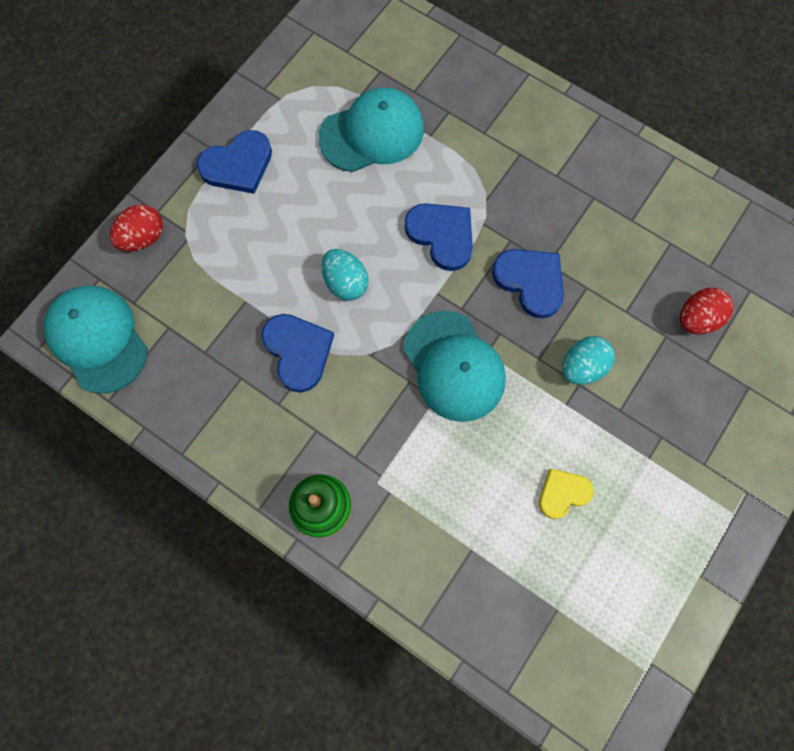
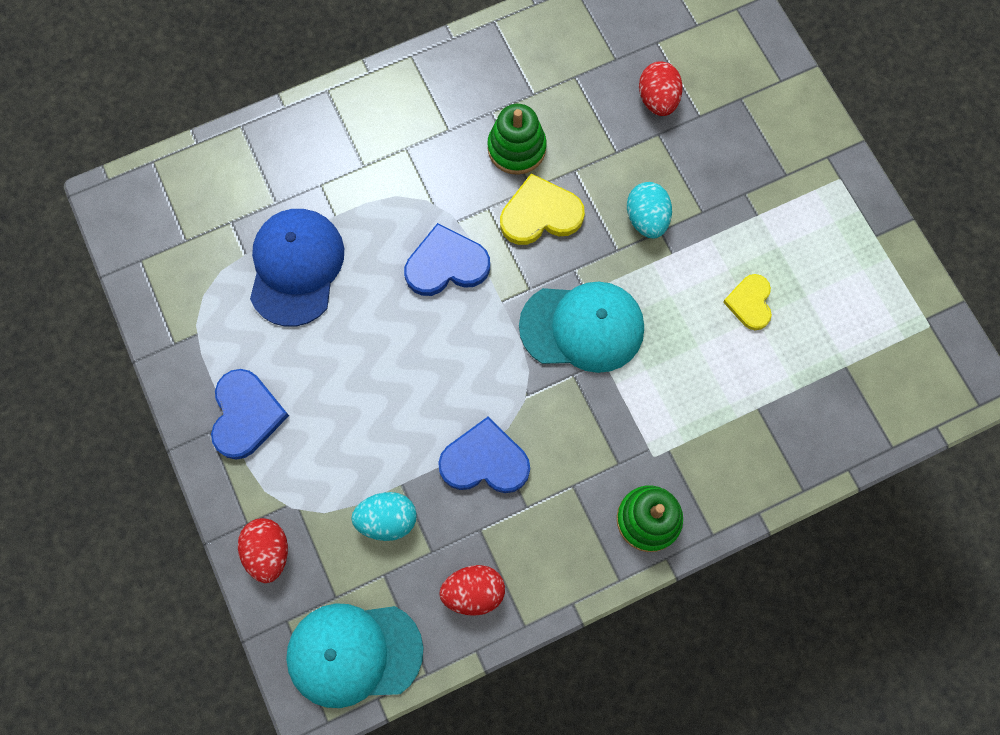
camera: 60 degrees left, 0 degrees up
(188, 400) = (473, 592): none -> red egg
(345, 283) = (441, 379): turquoise egg -> turquoise egg (387, 519)
(372, 133) = (296, 267): turquoise cap -> blue cap
(530, 281) = (540, 214): blue heart -> yellow heart
(575, 233) = (516, 148): none -> green stacking toy

